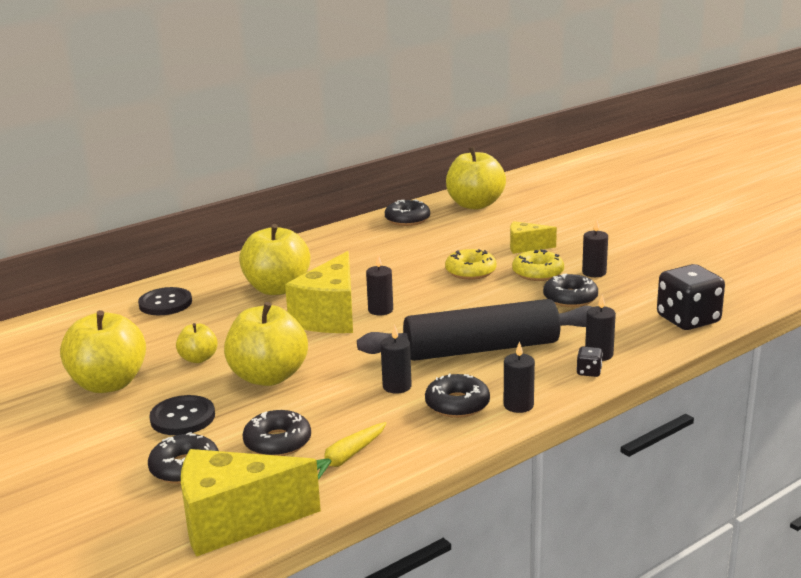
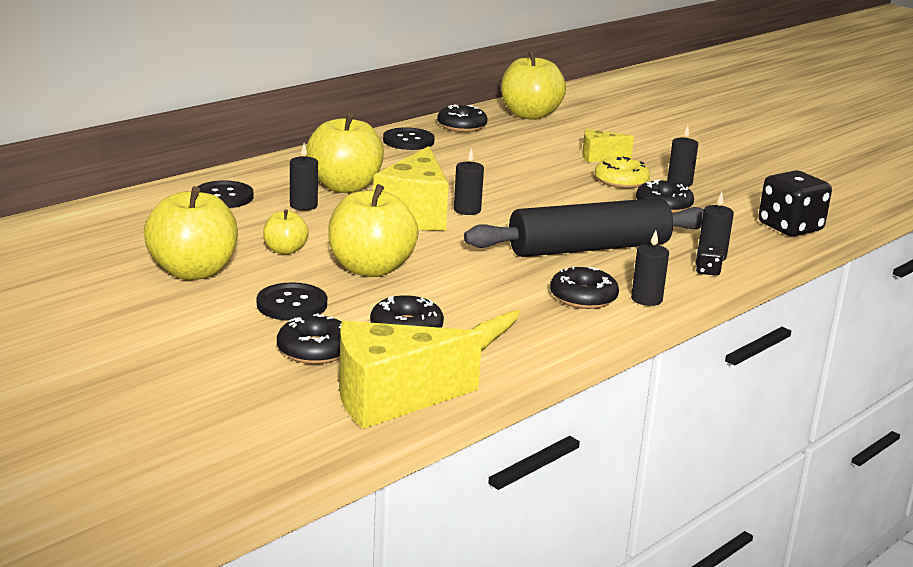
camera: 10 degrees left, 0 degrees up
(353, 237) = (408, 141): none -> black button
(397, 386) = (513, 280): black candle -> black candle (303, 205)
(470, 271) = (549, 177): yellow donut -> none

